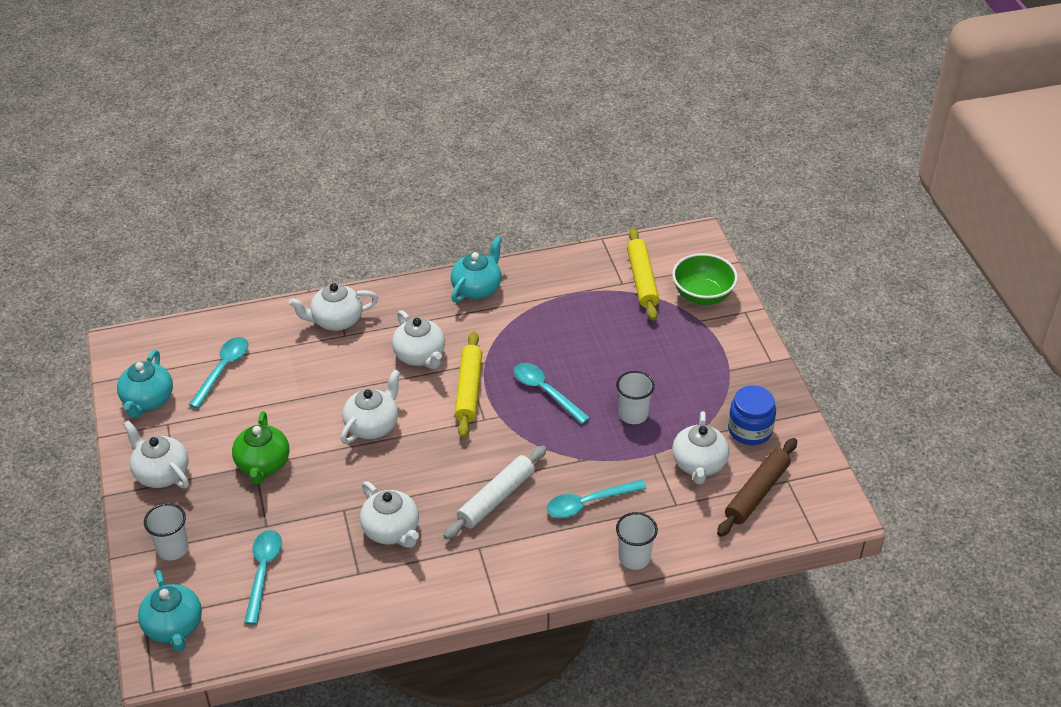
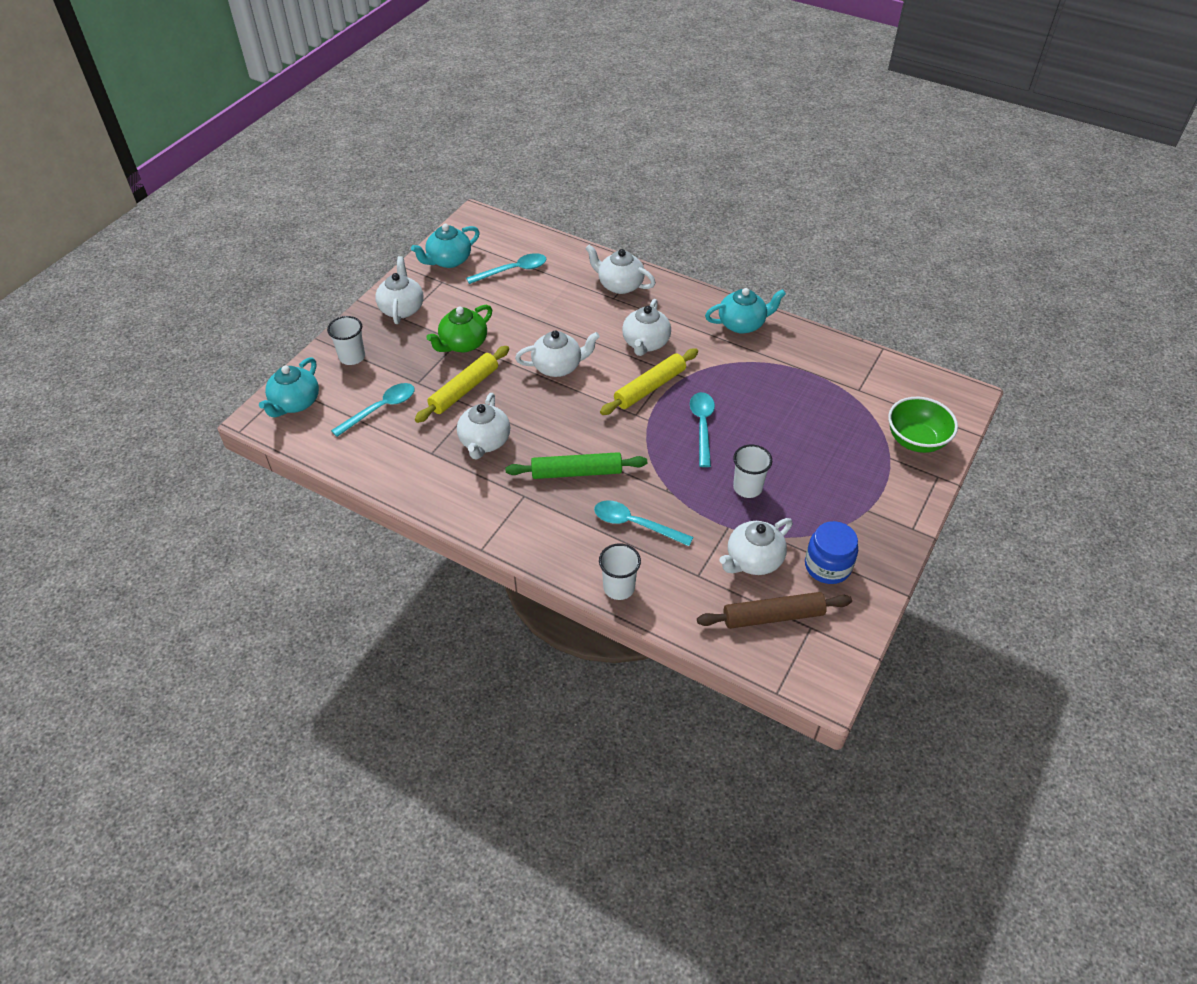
camera: 45 degrees right, 5 degrees up
(496, 498) = (576, 472): white rolling pin -> green rolling pin
(642, 280) = (878, 397): yellow rolling pin -> yellow rolling pin (464, 390)

